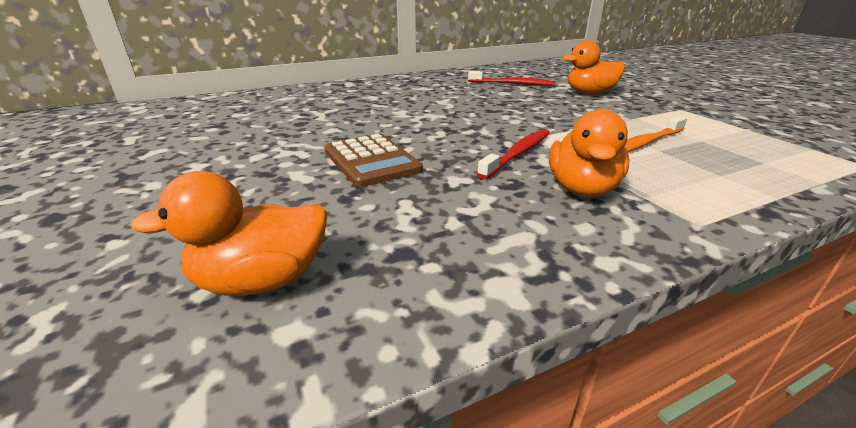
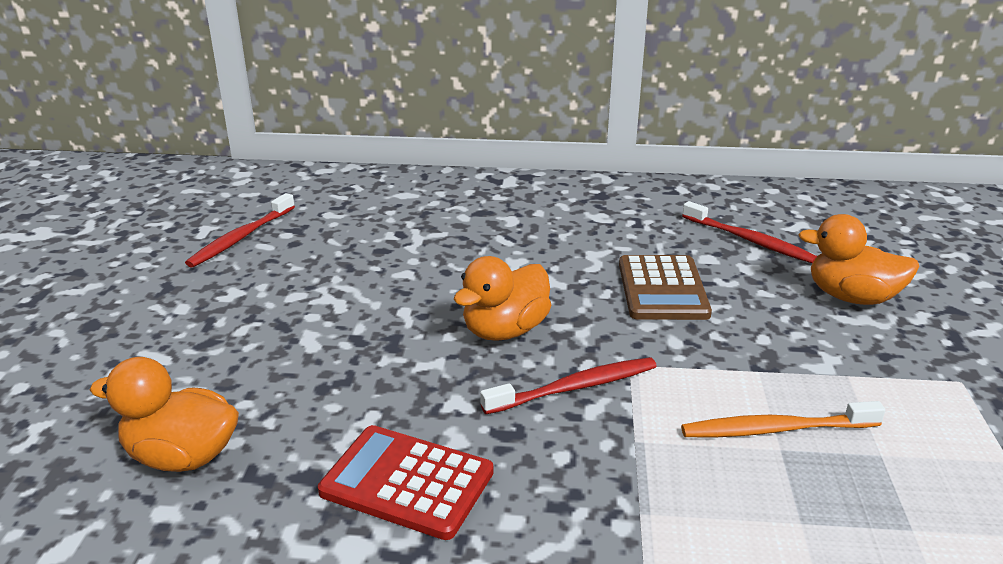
camera: 30 degrees right, 0 degrees up
(171, 136) = (241, 238): none -> red toothbrush
(371, 161) = (397, 342): brown calculator -> brown calculator (662, 289)
(485, 230) = (407, 482): none -> red calculator
(582, 189) = (579, 471): orange duck -> orange duck (505, 330)

